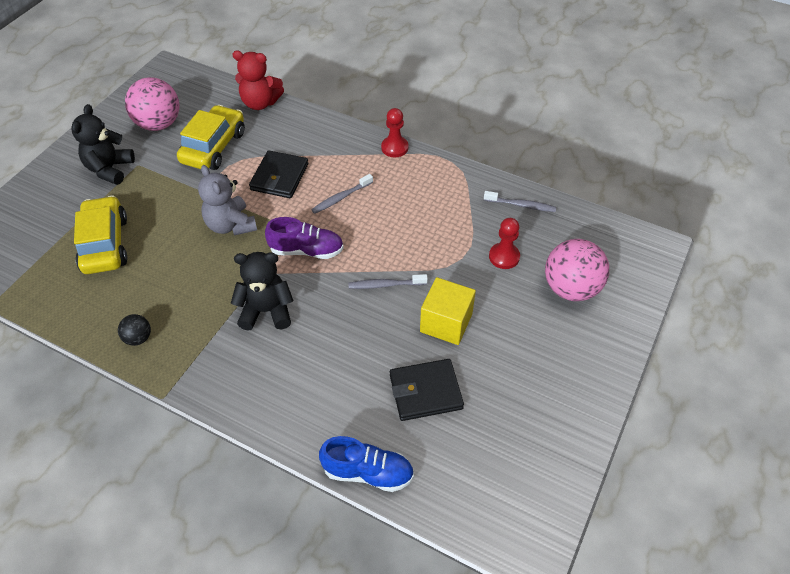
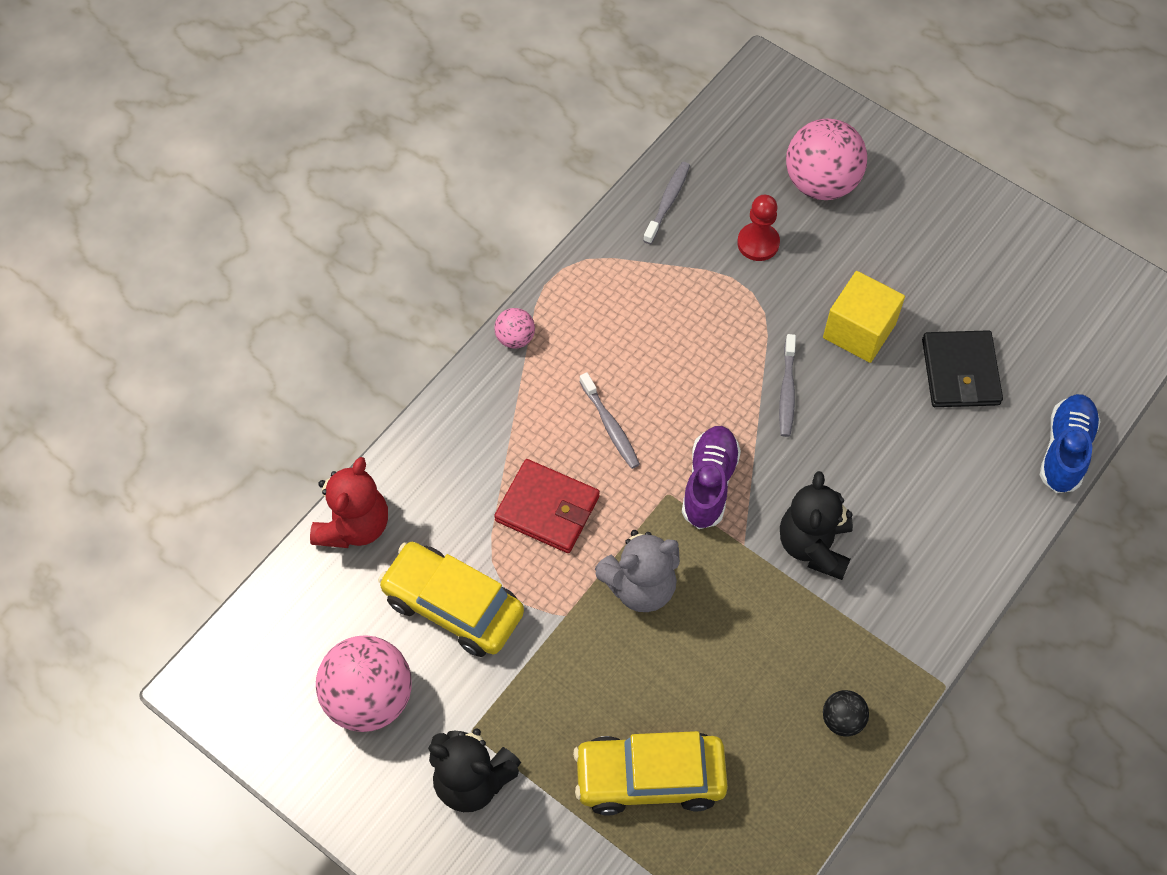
camera: 80 degrees left, 10 degrees up
(279, 177) = (547, 508): black wallet -> red wallet
(394, 148) = (515, 338): red pawn -> pink ball

